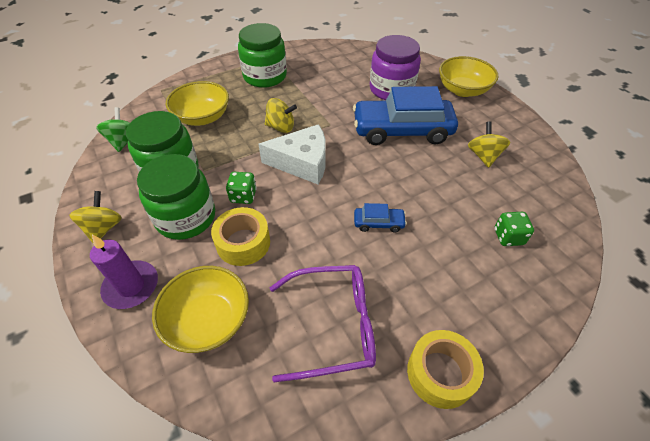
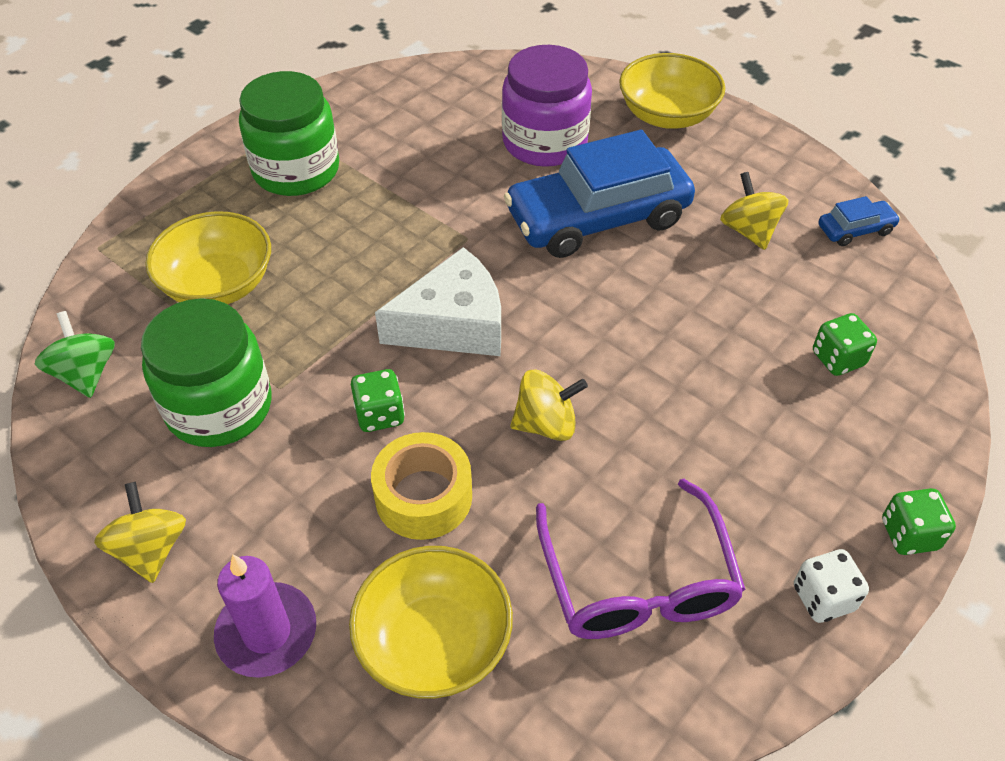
camera: 20 degrees left, 0 degrees up
(186, 217) = (296, 483): green jar -> none
(281, 127) = (380, 266): yellow spinning top -> yellow spinning top (546, 424)
(333, 325) = (638, 582): purple glasses -> purple glasses turned 105 degrees clockwise
(378, 223) = (632, 395): blue car -> blue car (855, 230)
(440, 373) = (823, 598): yellow tape -> white dice
(512, 353) = (909, 534): none -> green dice

